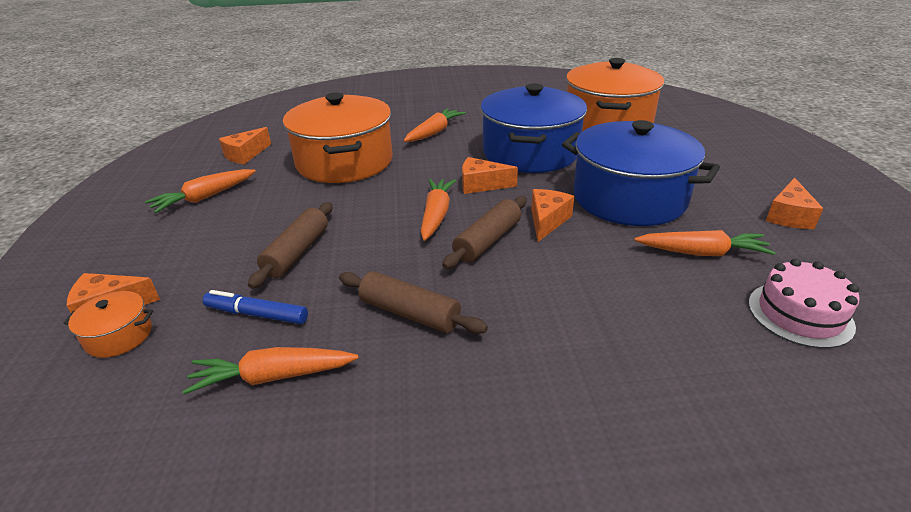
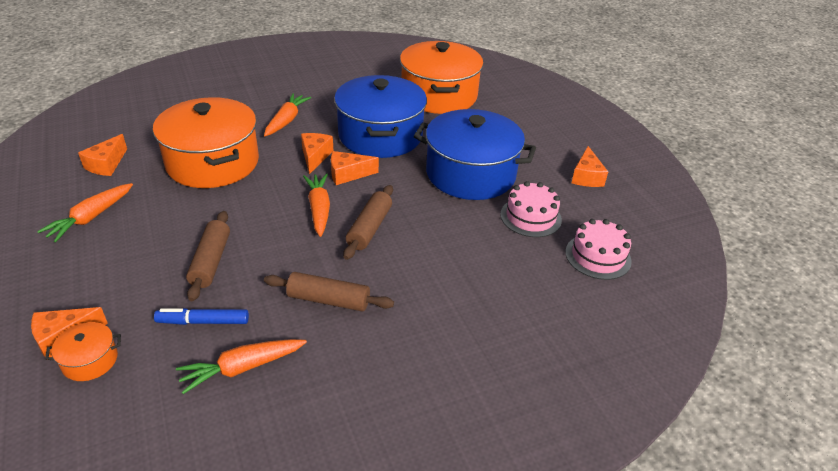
camera: 20 degrees left, 5 degrees up
(547, 221) = (412, 203): orange cheese -> orange cheese (315, 157)
(702, 253) = (530, 217): orange carrot -> pink cake

